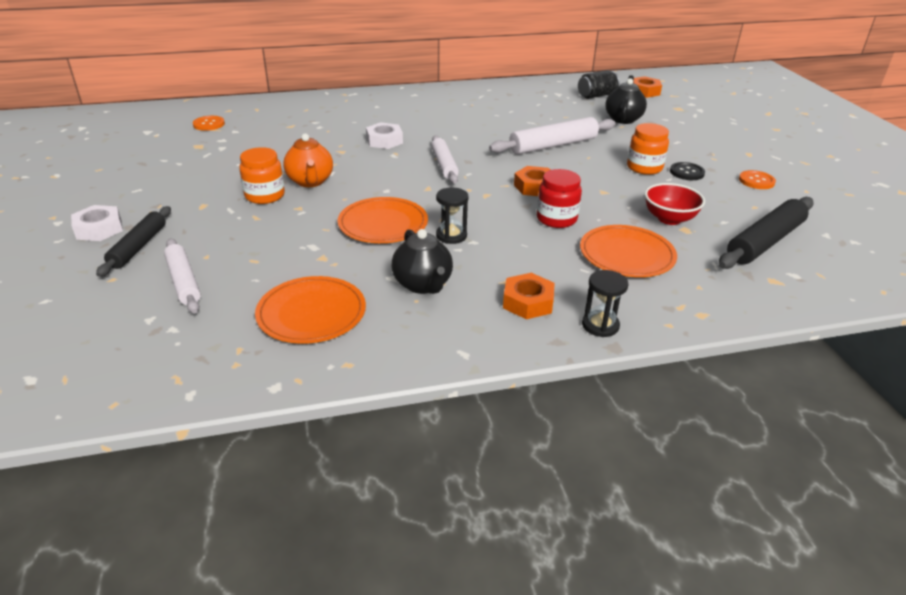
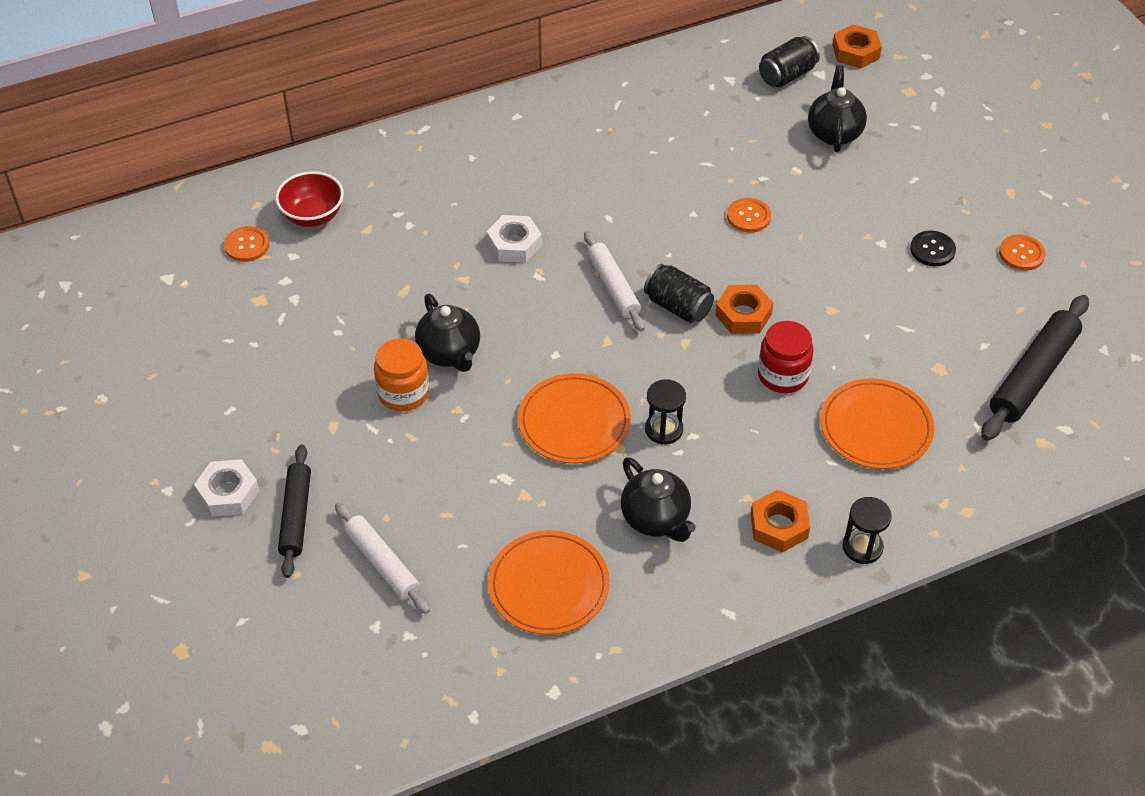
camera: 10 degrees left, 15 degrees up
(310, 181) = (449, 353): orange teapot -> black teapot
(487, 178) = (678, 307): none -> black can
(553, 145) = (748, 216): white rolling pin -> orange button
(644, 167) = (877, 248): orange jar -> none
(669, 219) = (918, 351): red bowl -> red bowl (313, 216)

